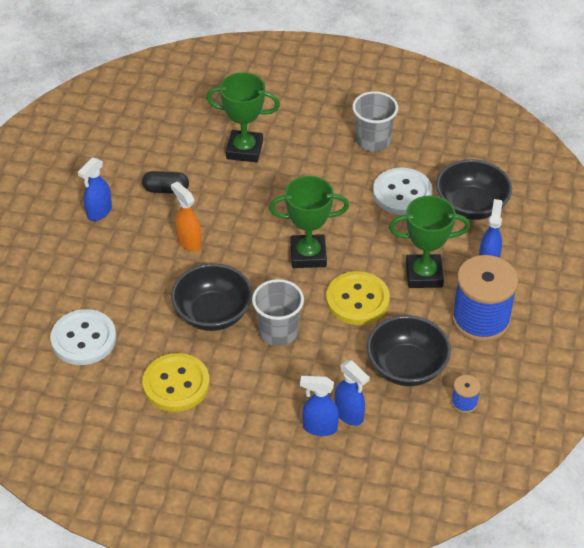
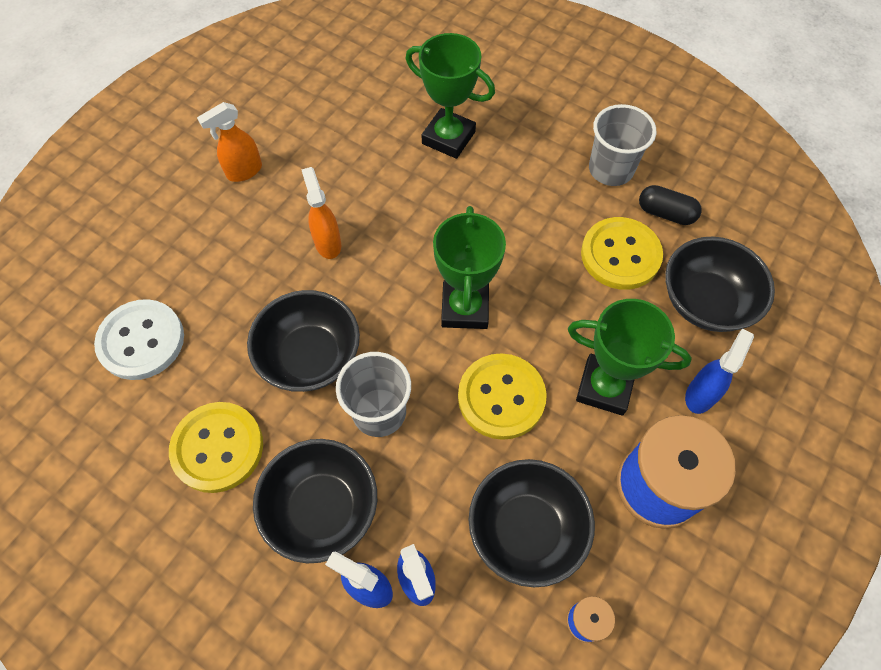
camera: 20 degrees right, 15 degrees up
(99, 212) = (244, 171): blue spray bottle -> orange spray bottle
(166, 189) = (333, 164): black capsule -> black capsule (665, 213)
(267, 396) = (322, 509): none -> black bowl
(308, 255) = (465, 308): green trophy -> green trophy turned 75 degrees clockwise
(402, 193) = (620, 255): white button -> yellow button

